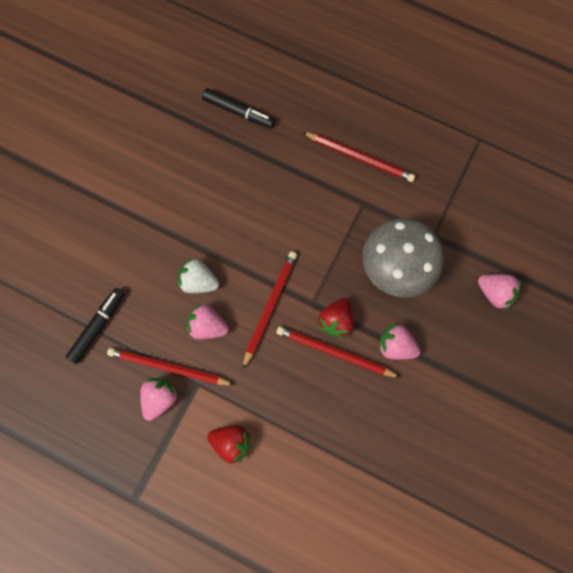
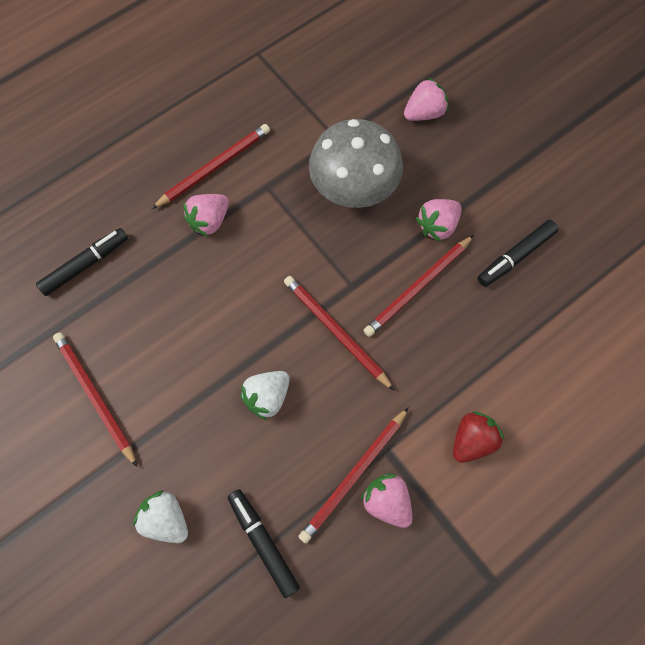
camera: 65 degrees left, 5 degrees down
(87, 256) = (166, 519): none -> white strawberry
(148, 169) = (95, 396): none -> red pencil
(207, 326) = (325, 409): pink strawberry -> pink strawberry (209, 221)
(336, 321) = (384, 271): red strawberry -> none
(399, 419) = (515, 256): none -> black marker

